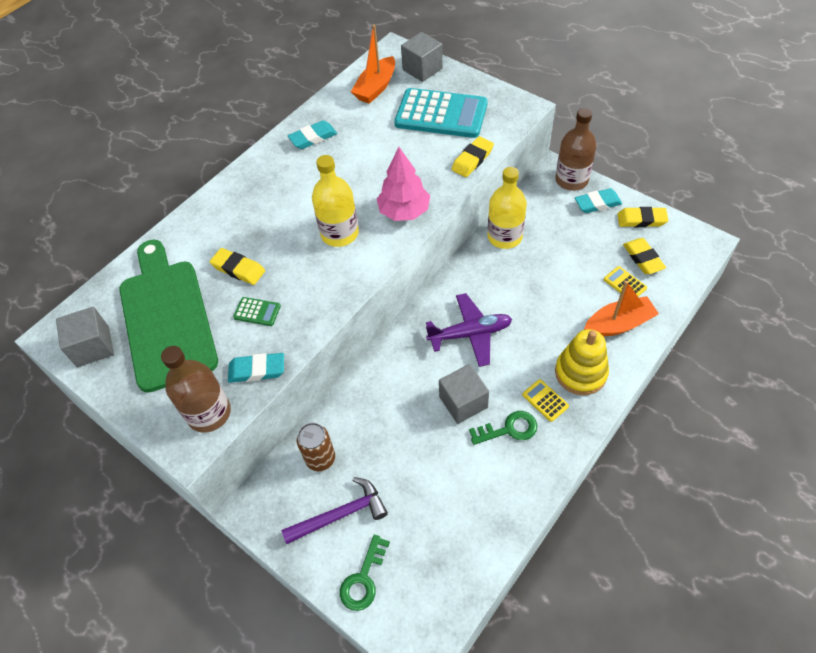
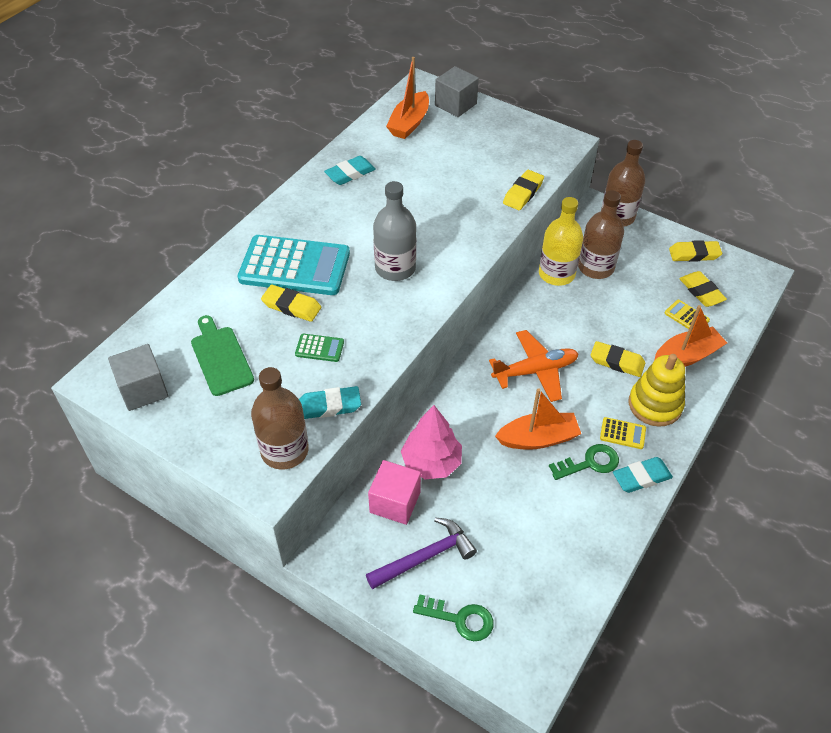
camera: 10 degrees left, 5 degrees down
(166, 318) = (221, 358): green cutting board -> green cutting board, size x0.52
(320, 459) = (395, 502): brown can -> pink cube
(339, 233) = (395, 268): yellow bottle -> grey bottle
(363, 578) = (460, 619): green key -> green key turned 90 degrees counterclockwise
(404, 211) = (460, 245): pink tree -> pink tree (431, 462)
(441, 114) = (483, 149): turquoise calculator -> turquoise calculator (295, 266)
(463, 402) = (538, 438): grey cube -> orange boat
(470, 334) = (535, 371): purple plane -> orange plane
(543, 231) = (595, 267): none -> brown bottle
(545, 400) = (622, 433): yellow calculator -> yellow calculator turned 150 degrees clockwise
(550, 327) = (617, 362): none -> yellow eraser
(597, 203) = (647, 239): turquoise eraser -> turquoise eraser (641, 477)

